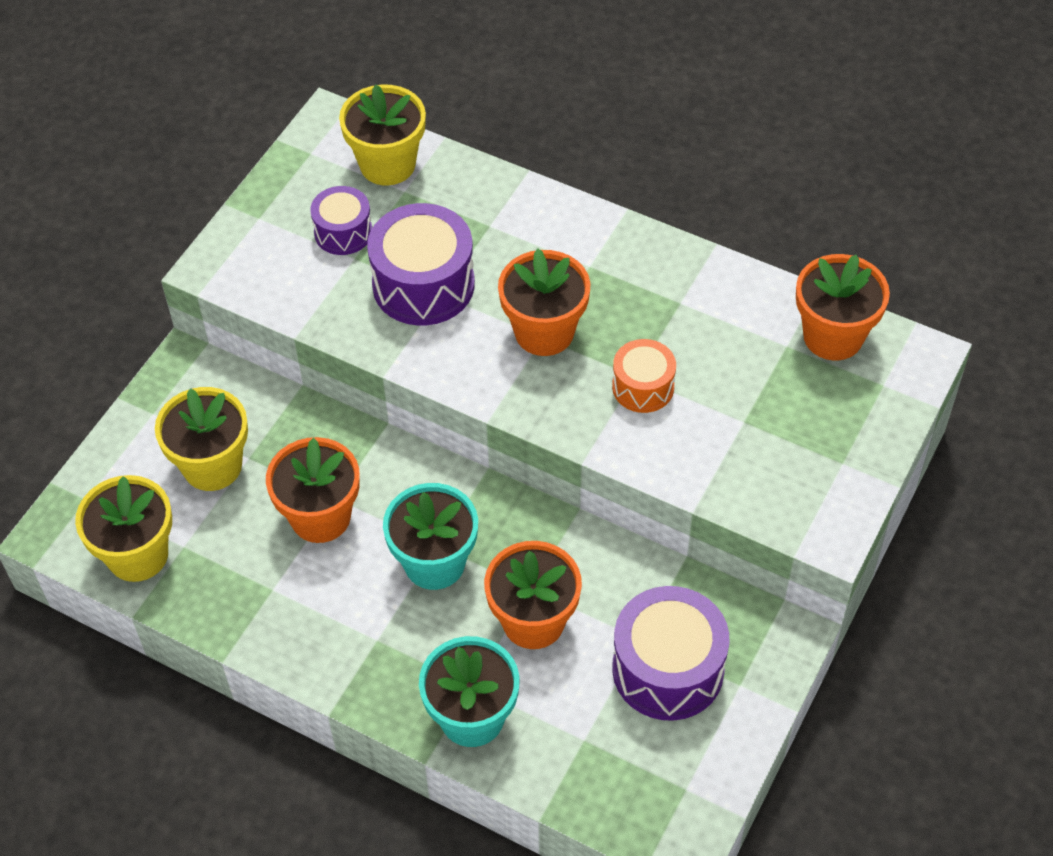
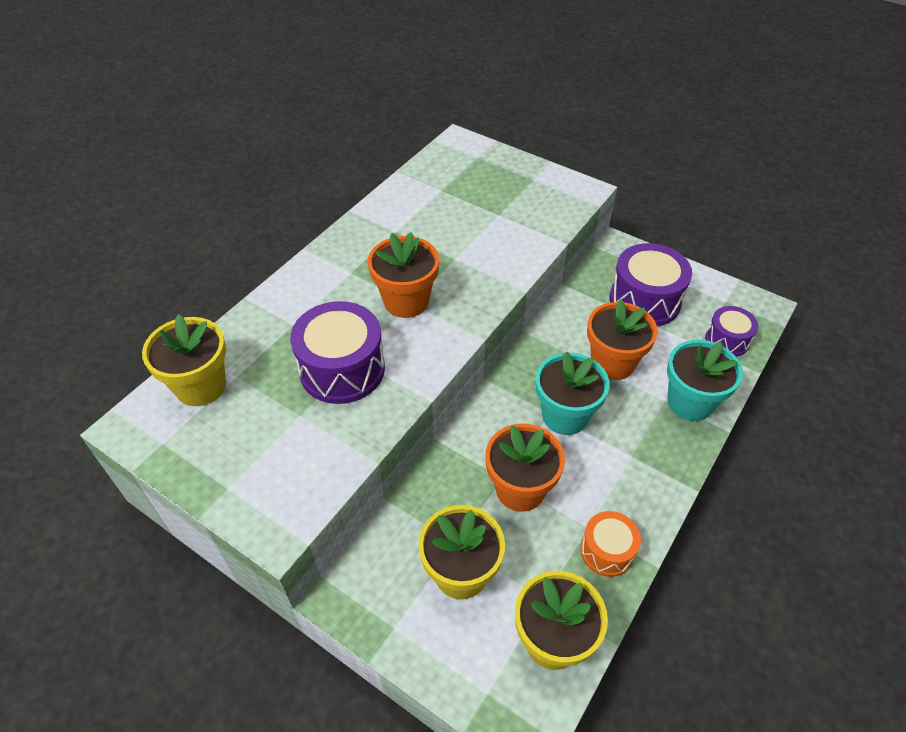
camera: 85 degrees left, 5 degrees down
(343, 232) = (268, 421): purple drum -> purple drum (727, 340)
(643, 387) = (464, 256): orange drum -> orange drum (607, 551)
(833, 336) = (437, 171): orange flower pot -> none

